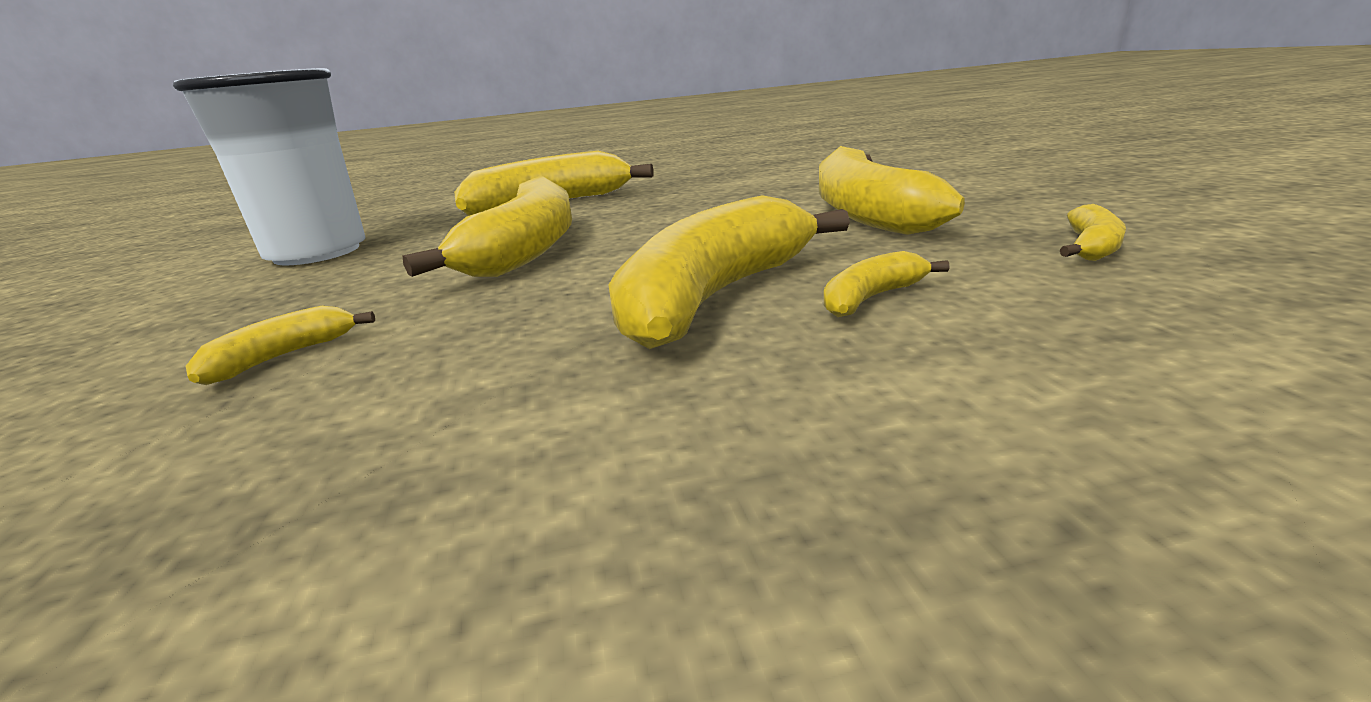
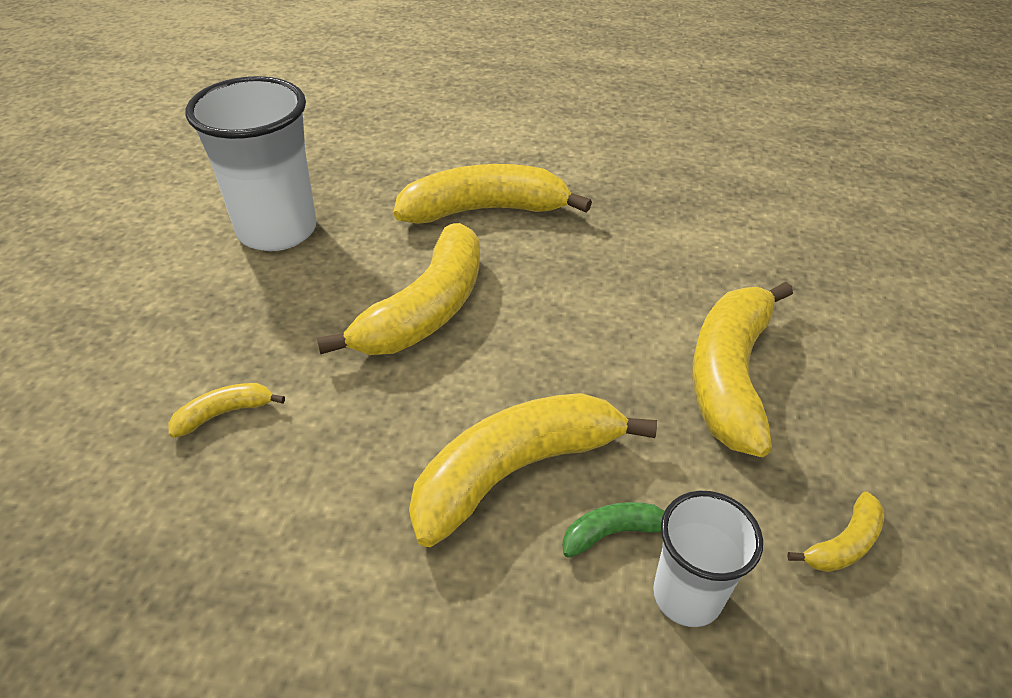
camera: 20 degrees right, 20 degrees up
(871, 298) = (614, 533): yellow banana -> green banana
(1002, 308) = (687, 596): none -> white cup

